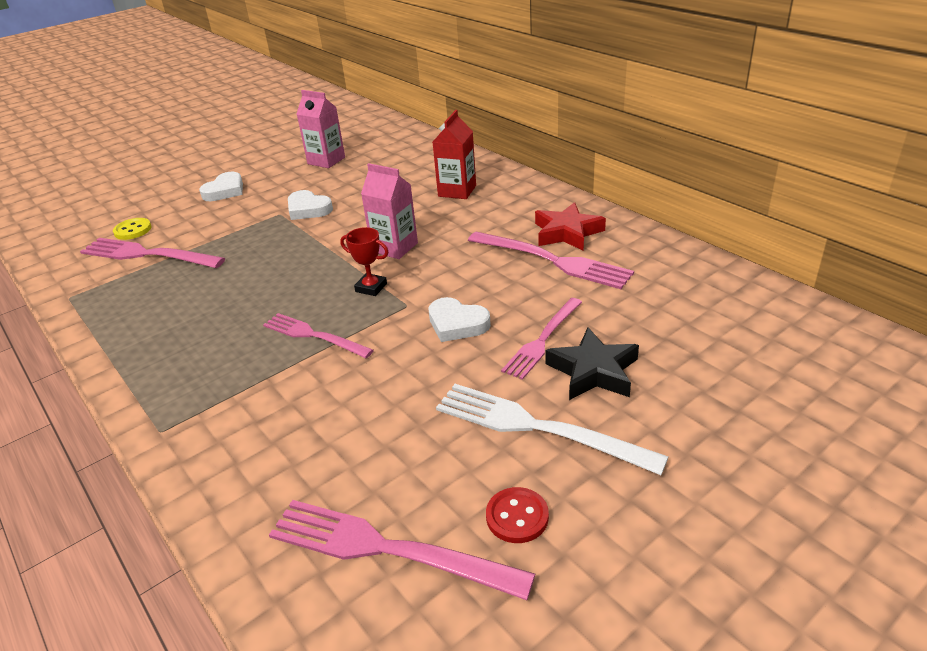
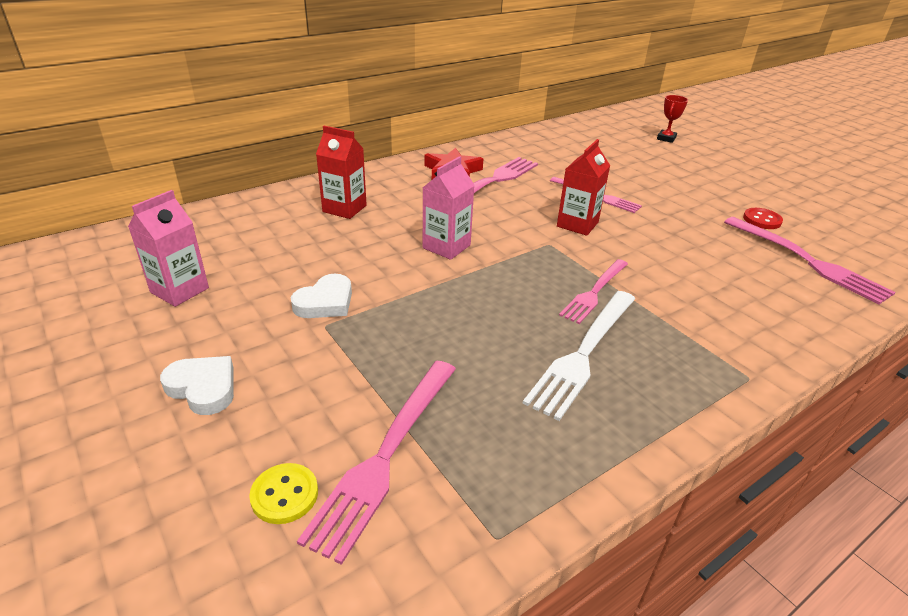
camera: 90 degrees left, 0 degrees up
(371, 288) = (518, 261): red trophy -> red trophy (666, 138)
(385, 549) = (809, 262): pink fork -> pink fork turned 60 degrees counterclockwise
(457, 324) = (577, 224): white heart -> red carton
(535, 427) = (687, 207): white fork -> white fork (583, 355)
(593, 371) = (629, 185): black star -> none

